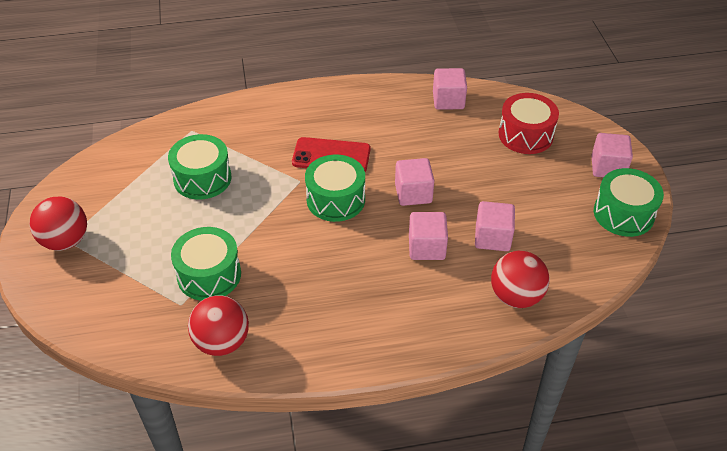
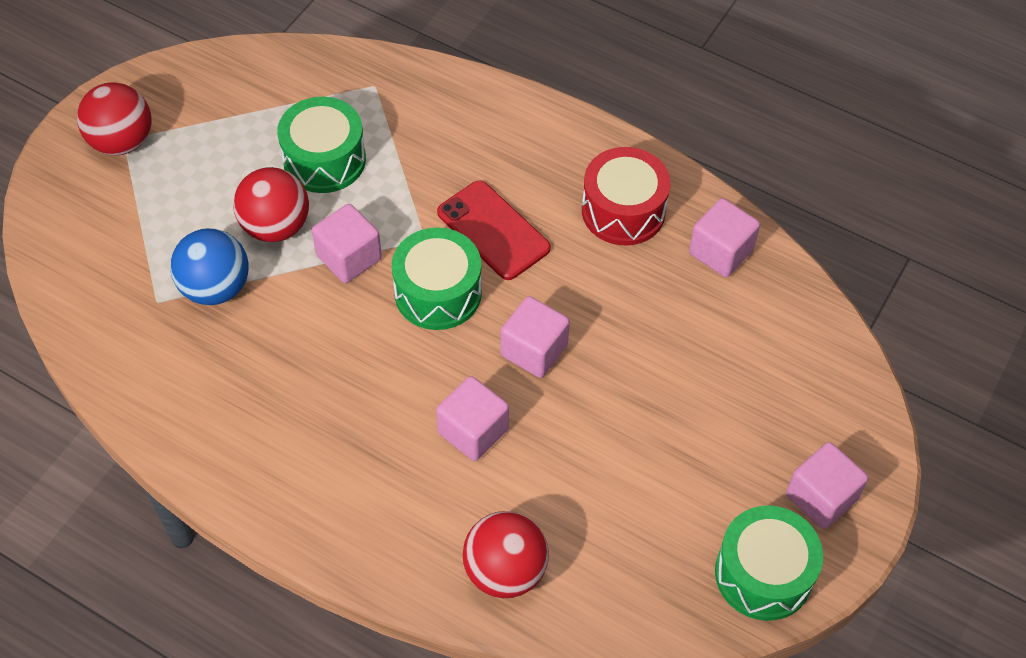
camera: 40 degrees right, 10 degrees up
(209, 275) = (215, 288): green drum -> blue ball
(222, 342) = (153, 376): red ball -> red ball (276, 226)
(492, 238) = (562, 478): pink cube -> pink cube (349, 257)
(525, 135) = (765, 372): red drum -> red drum (623, 211)

